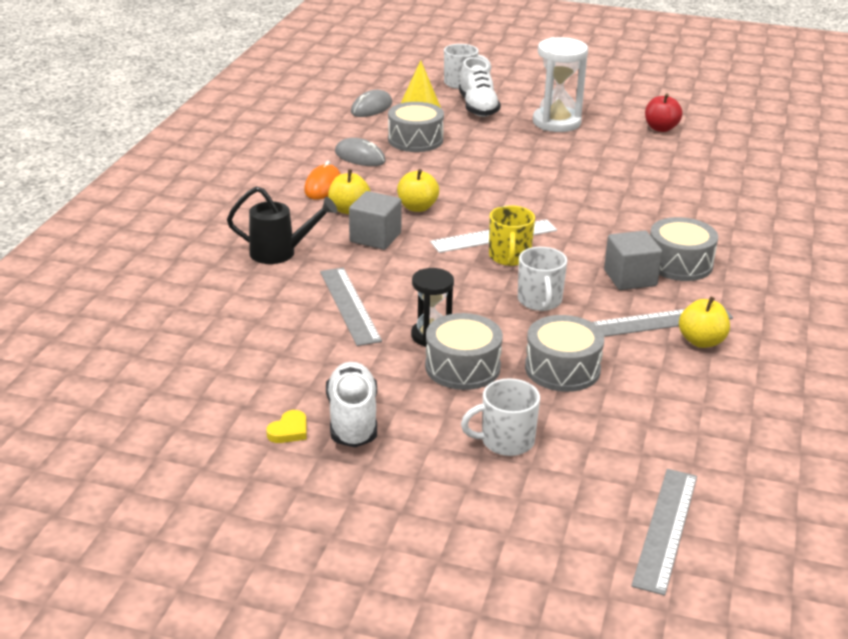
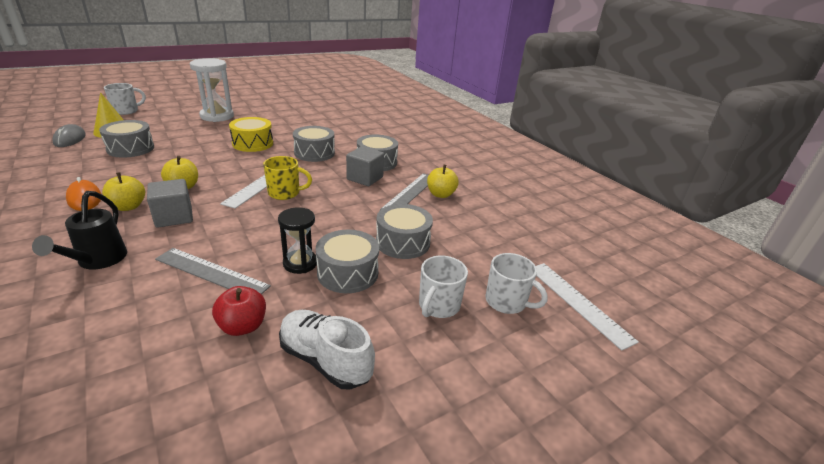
camera: 50 degrees left, 0 degrees up
(280, 253) = (98, 261): black watering can -> black watering can turned 135 degrees clockwise
(289, 431) = (286, 408): yellow heart -> none
(360, 157) = (96, 170): grey mouse -> none
(478, 107) = (155, 120): white shoe -> none
(509, 257) = (285, 193): yellow mug -> yellow mug turned 45 degrees counterclockwise
(539, 301) = (336, 210): white mug -> white mug (506, 302)
(552, 178) = (253, 143): none -> yellow drum
(613, 219) = (314, 153): none -> grey drum
(661, 128) = (278, 106): red apple -> red apple (243, 326)
(665, 529) = (578, 302): grey ruler -> white ruler

